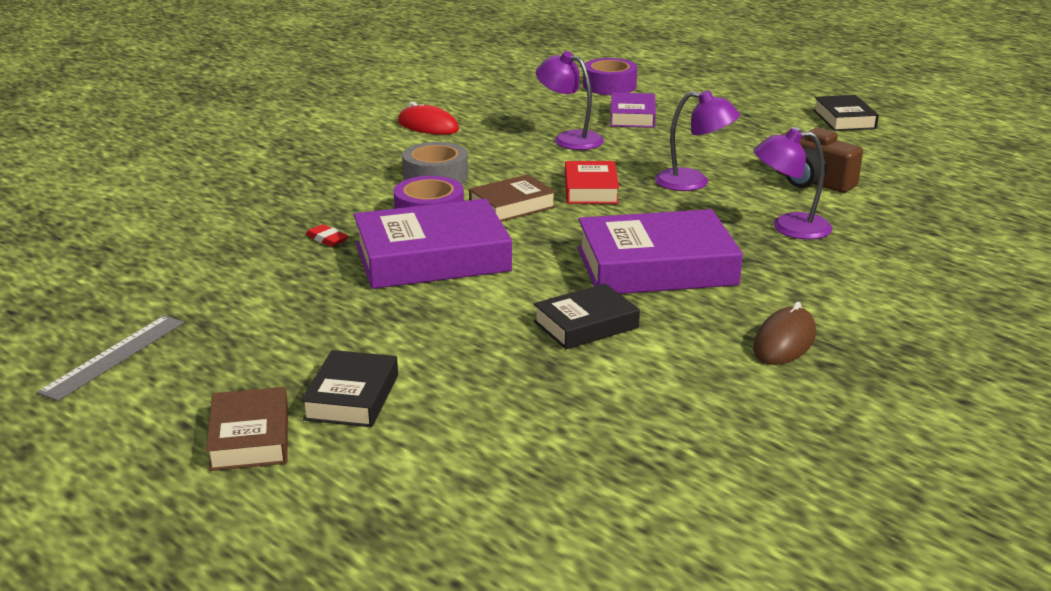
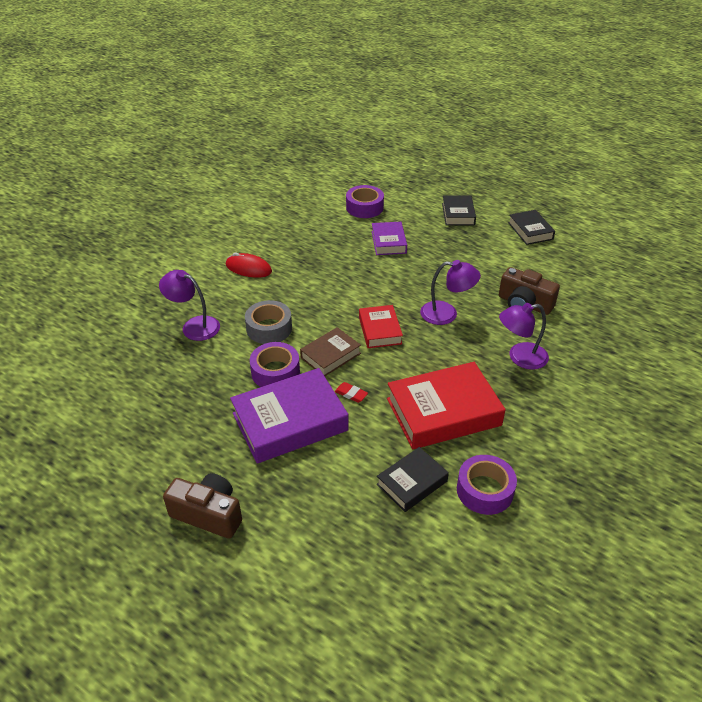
camera: 10 degrees left, 15 degrees up
(114, 356) = (93, 567): grey ruler -> none
(250, 437) = (216, 642): brown book -> none
(287, 326) = (208, 514): none -> brown camera
(327, 239) = (210, 410): red eraser -> red eraser (351, 394)
(352, 397) = (274, 586): black book -> black book (458, 214)
(569, 139) = (351, 273): purple lamp -> purple lamp (194, 326)
(656, 266) = (443, 412): purple book -> red book
(692, 341) = (484, 490): none -> purple tape
(784, 341) = (543, 482): brown mouse -> none

